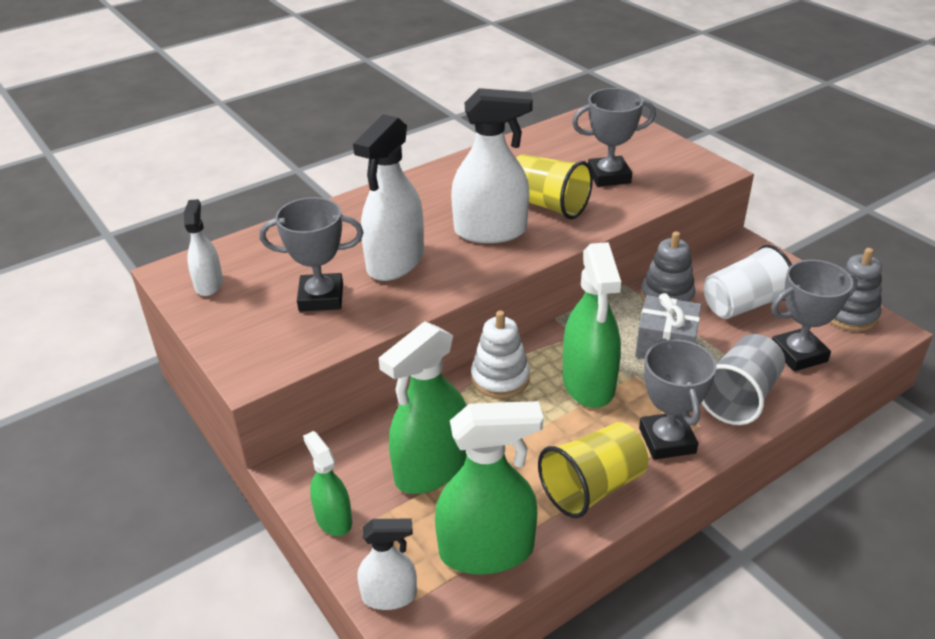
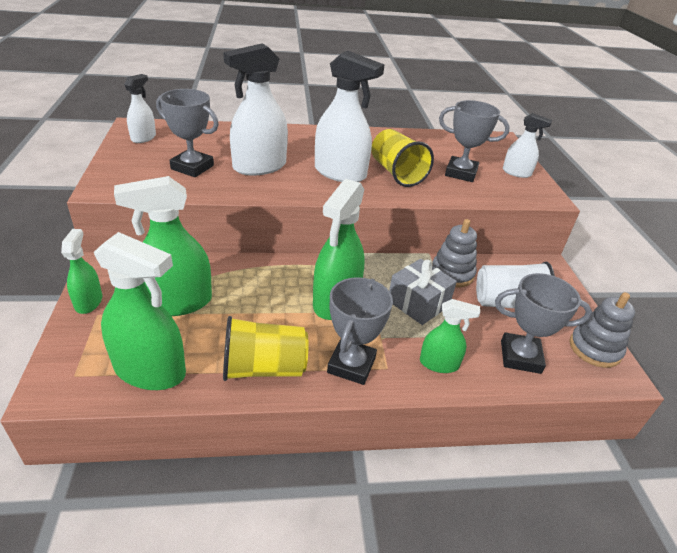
camera: 25 degrees right, 0 degrees up
(389, 596) = (62, 364): white spray bottle -> white spray bottle (516, 173)
(500, 378) = (280, 271): white stacking toy -> none
(739, 397) = (439, 364): grey cup -> green spray bottle

